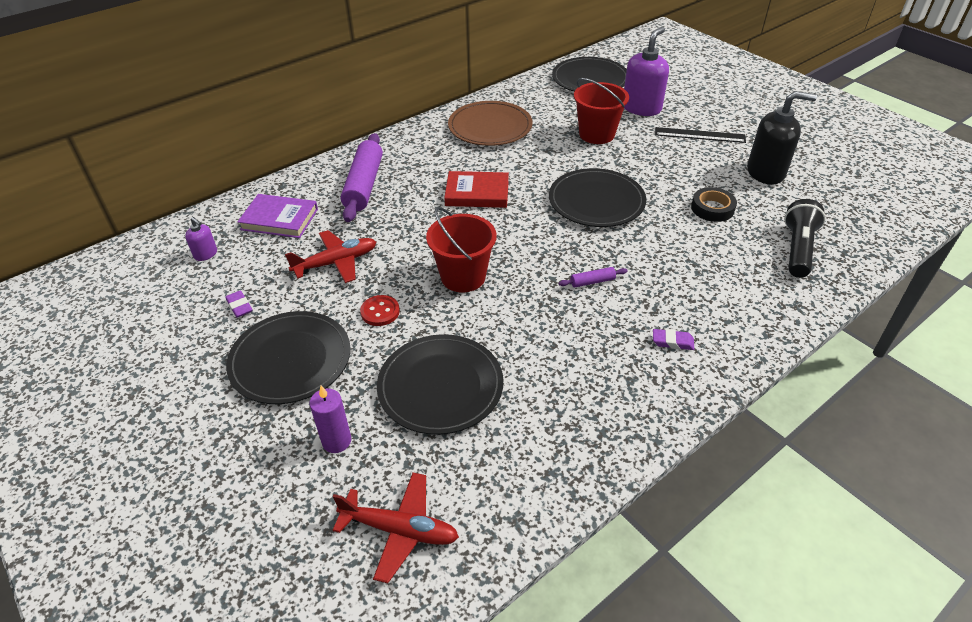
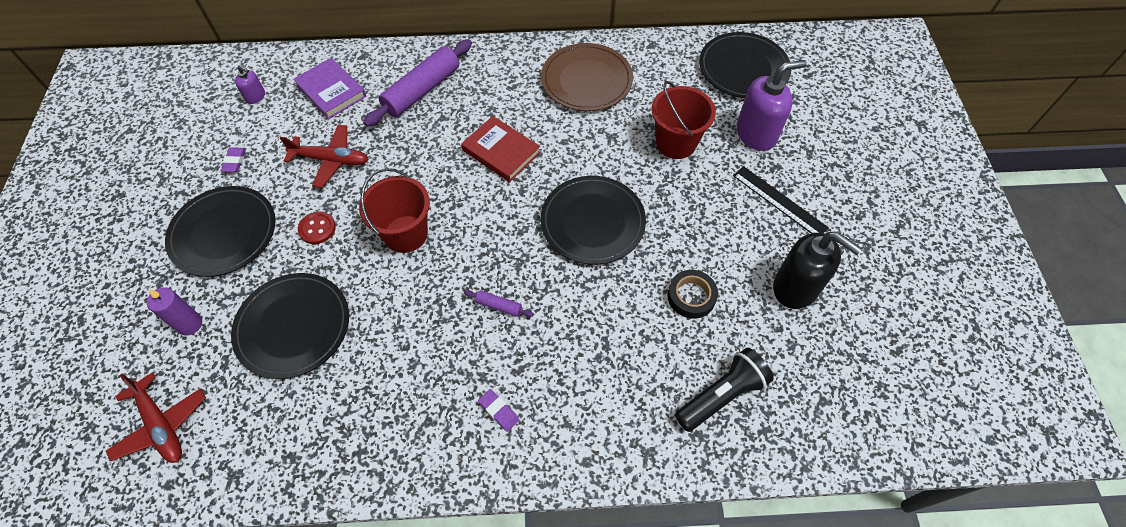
camera: 35 degrees right, 15 degrees up
(206, 254) = (255, 97): purple soap dispenser -> purple soap dispenser turned 45 degrees counterclockwise

